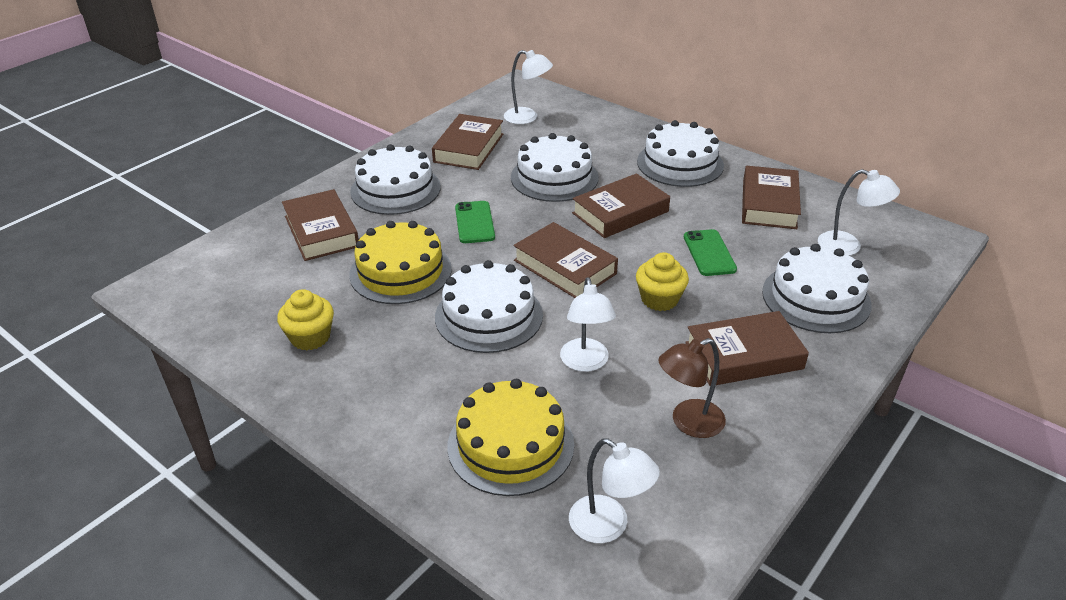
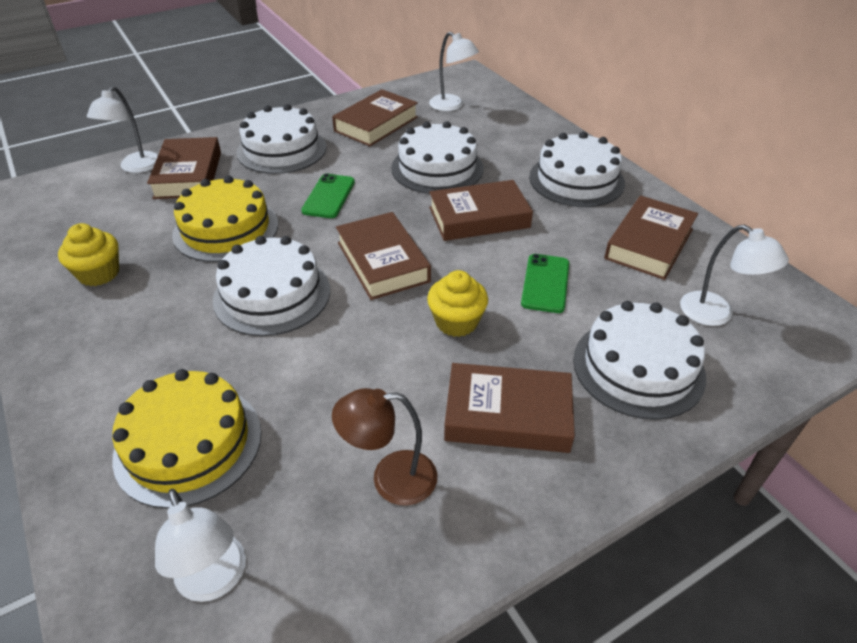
camera: 20 degrees right, 5 degrees up
(586, 363) = (330, 373): white lamp -> white lamp (136, 167)

